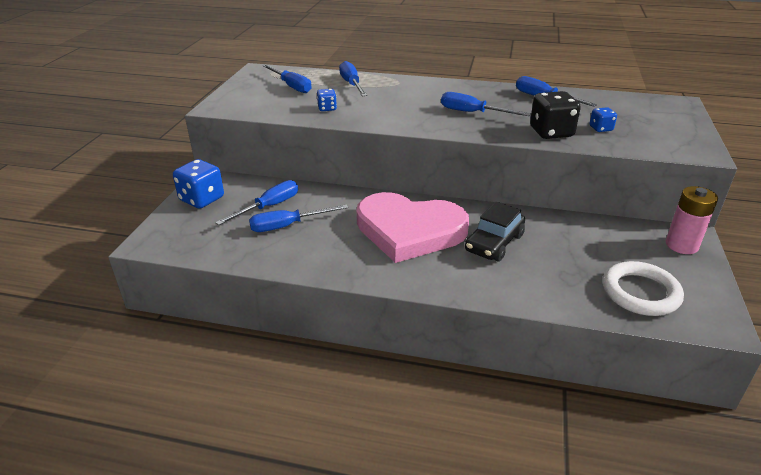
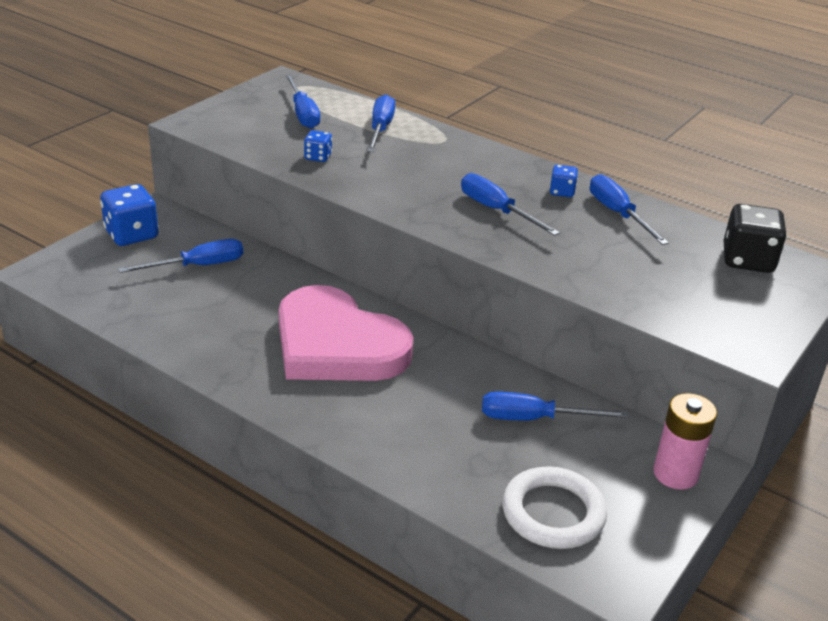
camera: 20 degrees right, 0 degrees up
(288, 226) = (201, 296): blue screwdriver -> blue screwdriver (534, 419)
(494, 243) = (426, 392): black car -> none
(551, 132) = (572, 266): black dice -> black dice (747, 260)
(601, 128) = (647, 279): blue dice -> blue dice (562, 192)

